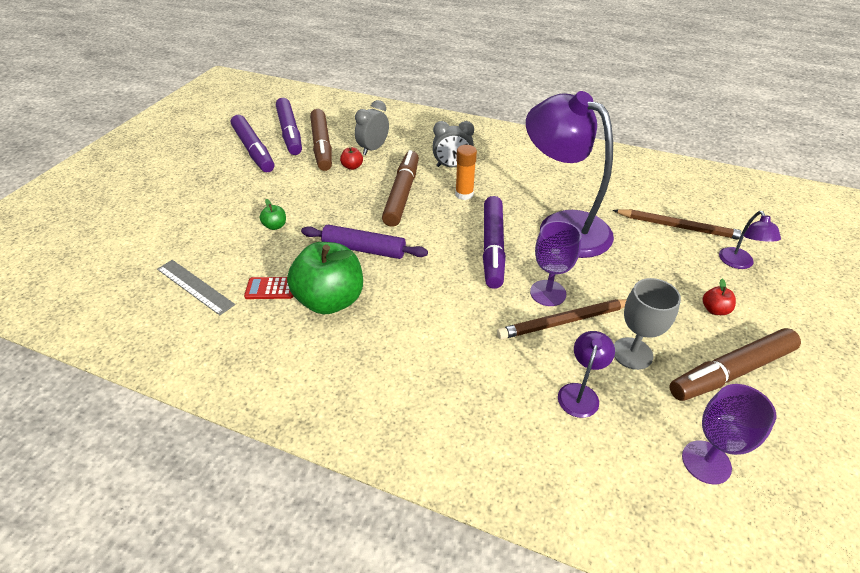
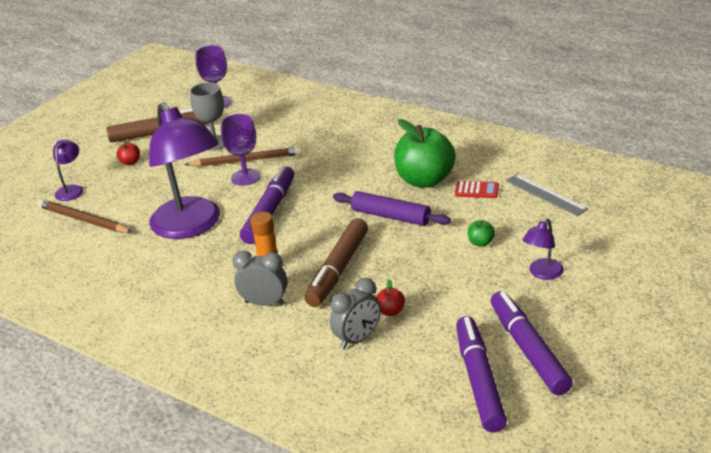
camera: 165 degrees left, 10 degrees down
(322, 146) = (430, 350): brown marker -> none
(580, 393) = (265, 128): purple lamp -> purple lamp (542, 273)

